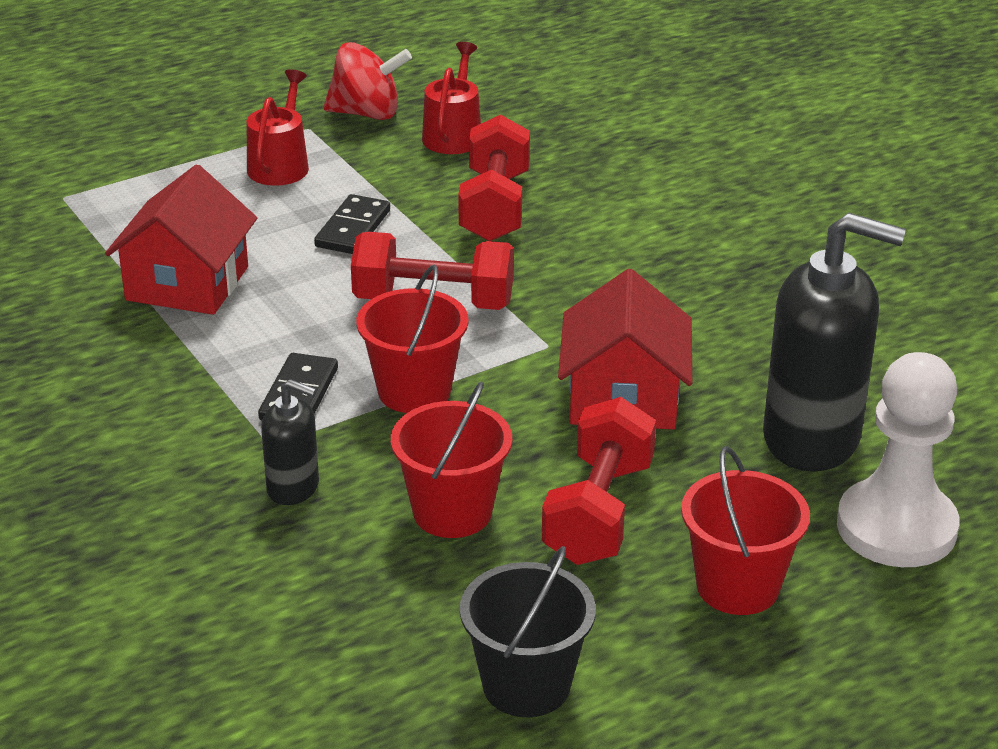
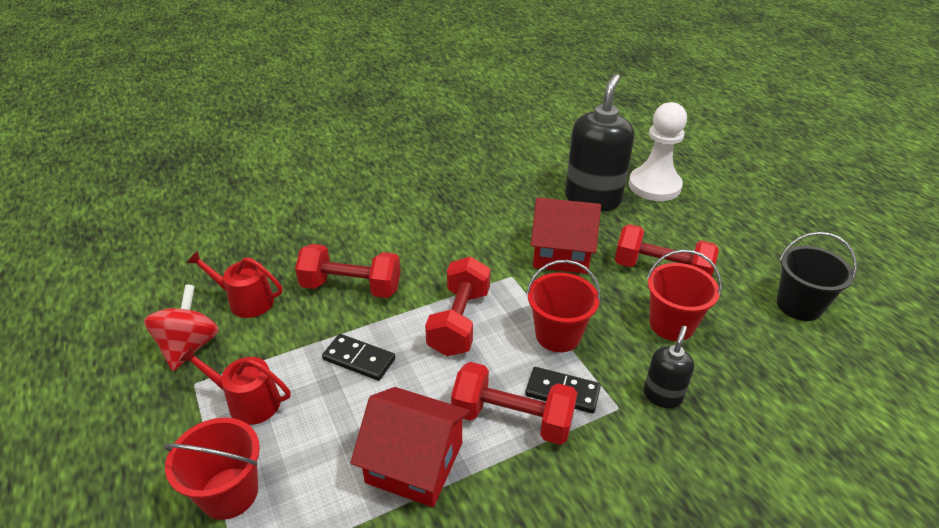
camera: 85 degrees left, 5 degrees up
(251, 352) = (512, 419): none -> red dumbbell
(737, 586) = (706, 233): red bucket -> red bucket (229, 493)

